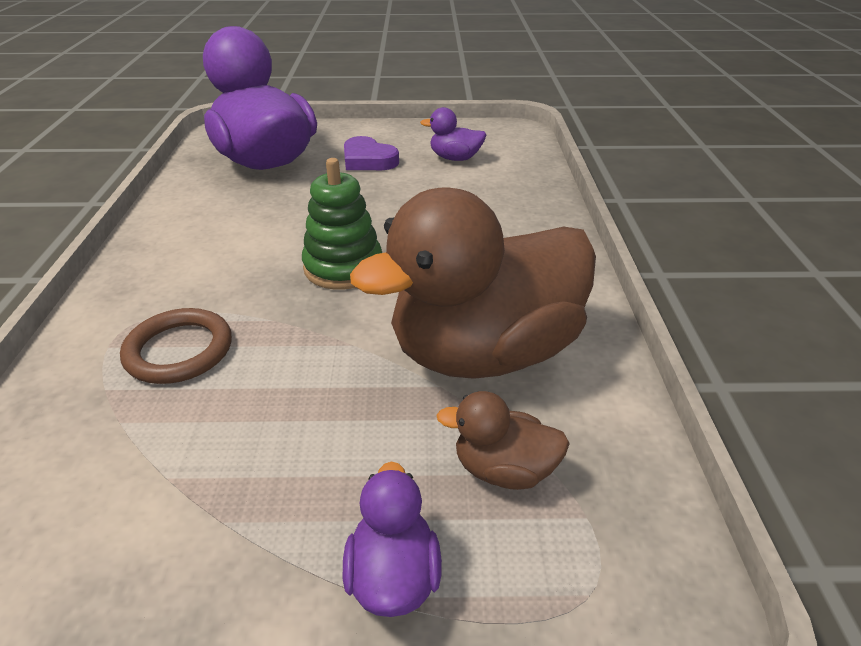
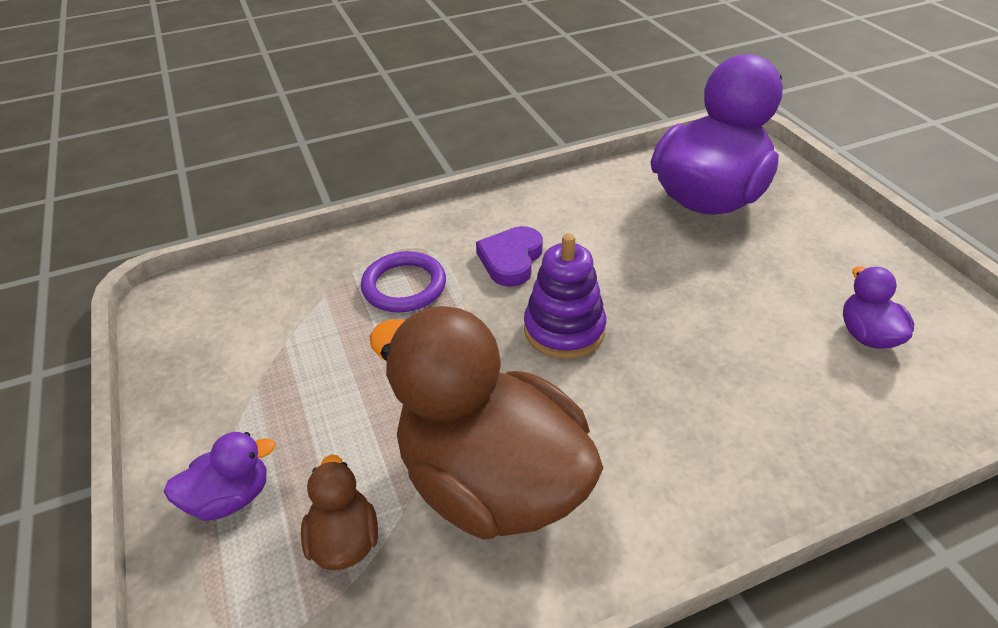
camera: 70 degrees right, 5 degrees up
(179, 350) = (404, 286): brown ring -> purple ring
(343, 267) = (564, 330): green stacking toy -> purple stacking toy
(368, 160) = (785, 265): purple heart -> purple heart (511, 260)

